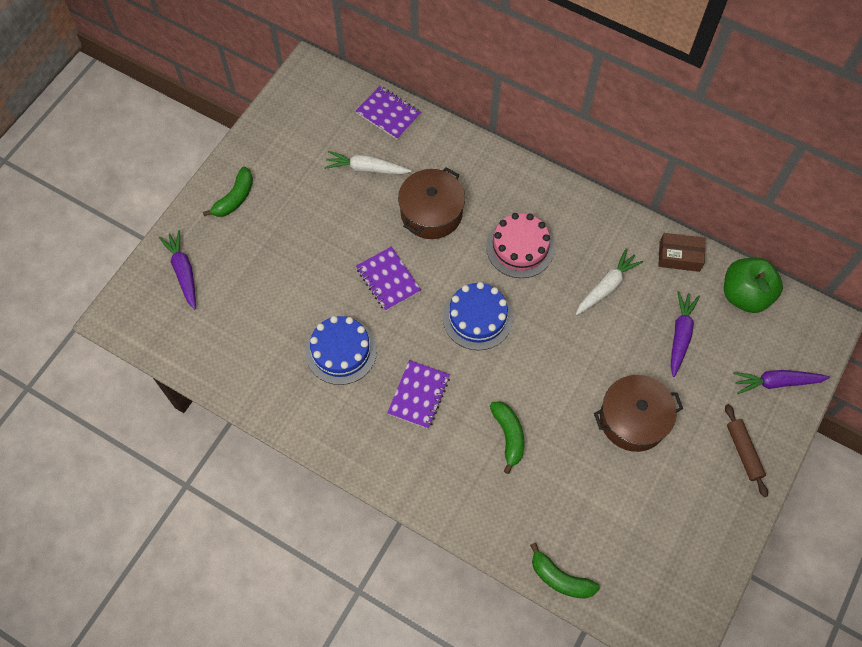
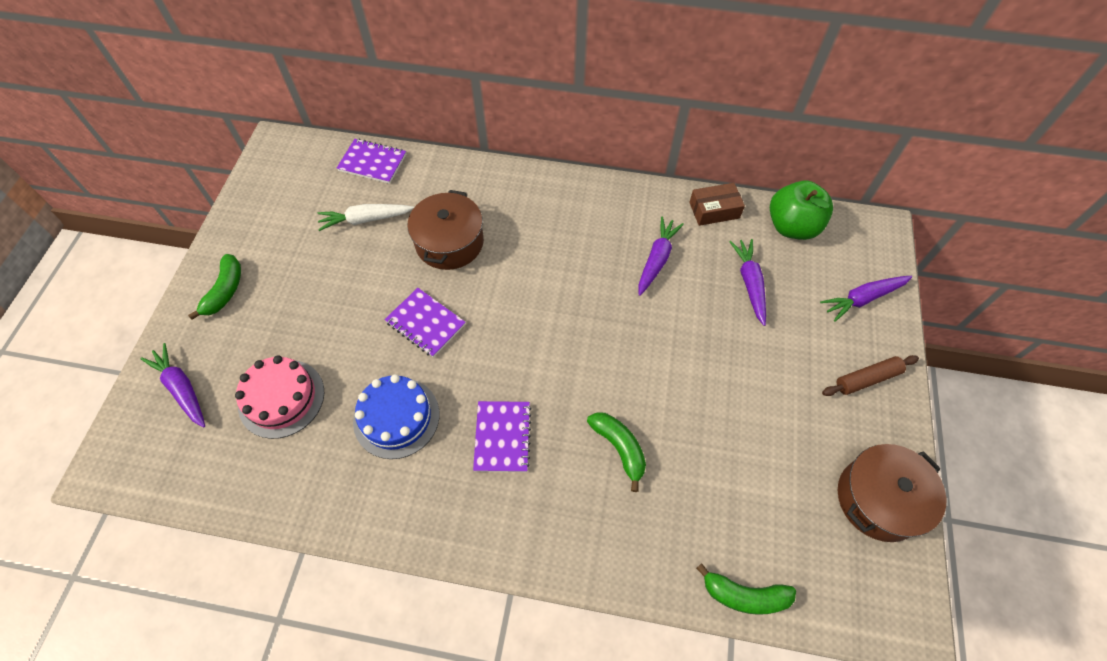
camera: 20 degrees left, 5 degrees down
(477, 317) = (537, 332): blue cake -> none
(520, 247) = (554, 248): pink cake -> pink cake (281, 398)
(606, 286) = (656, 260): white carrot -> purple carrot
(633, 419) = (742, 384): brown pot -> brown pot (878, 499)
(743, 452) = (867, 379): brown rolling pin -> brown rolling pin turned 75 degrees counterclockwise

